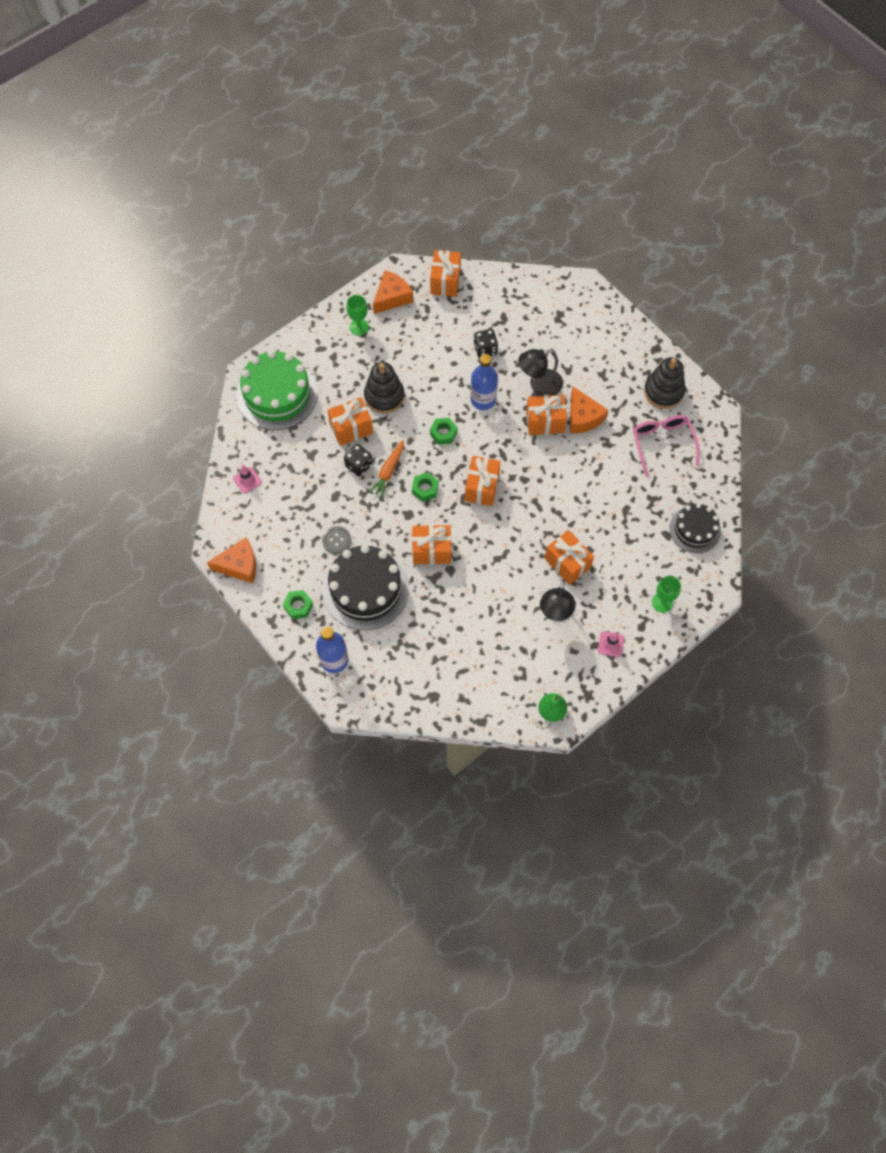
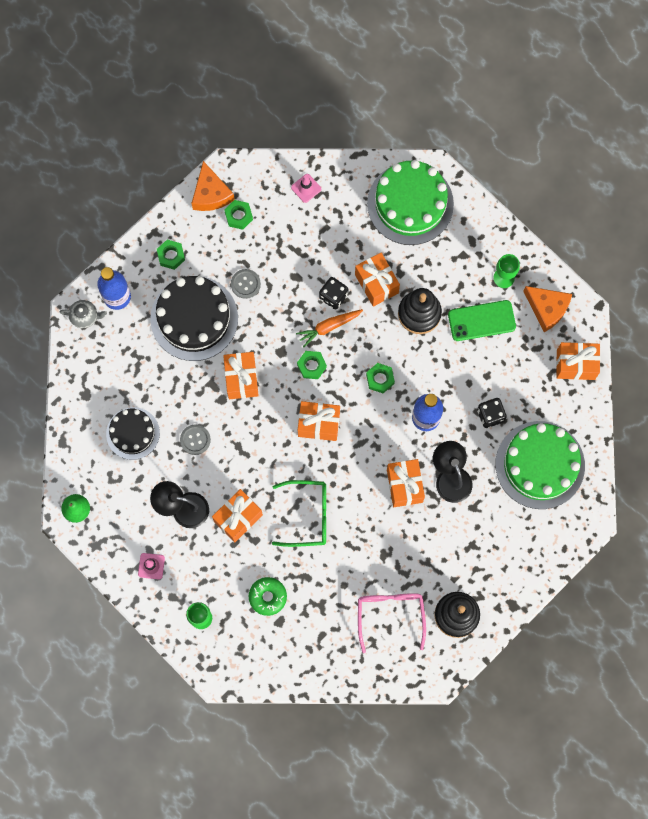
camera: 85 degrees right, 10 degrees up
(266, 542) = (238, 216): none -> green nut
(351, 692) = (85, 317): none -> grey teapot
(388, 471) = (329, 327): orange carrot -> orange carrot turned 45 degrees counterclockwise
(397, 348) = (481, 321): none -> green phone
(488, 596) = (195, 440): none -> grey button
(533, 316) = (540, 465): none -> green cake
(568, 503) = (308, 515): none -> green glasses
(583, 417) = (414, 527): orange cheese -> none
(643, 543) = (267, 597): none -> green donut
(662, 443) = (390, 615): pink glasses -> pink glasses turned 75 degrees counterclockwise
(695, 529) = (288, 651): black cake -> black cake (133, 433)

